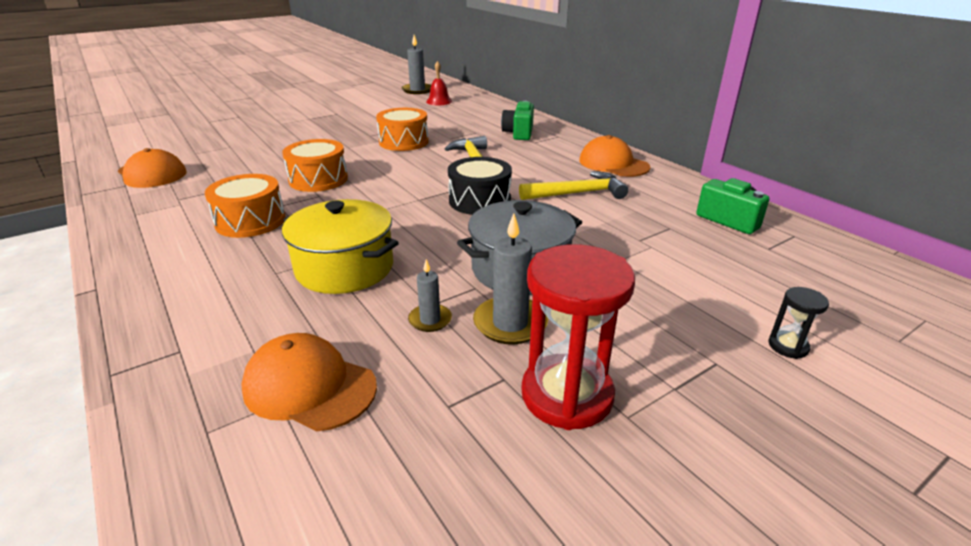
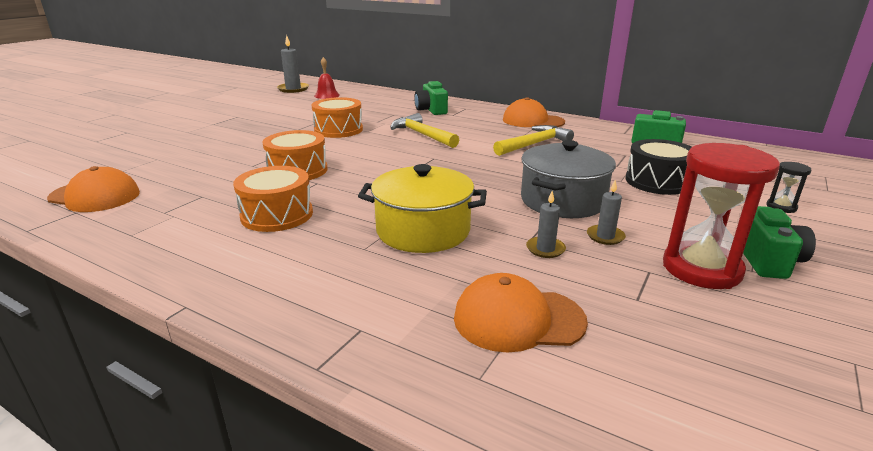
camera: 25 degrees left, 5 degrees down
(479, 201) = (467, 162): black drum -> black drum (657, 181)
(510, 323) = (605, 236): grey candle -> grey candle, size x0.59
(665, 410) = (767, 260): none -> green camera

